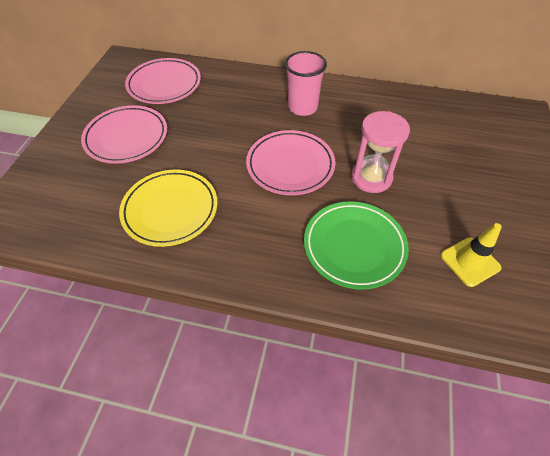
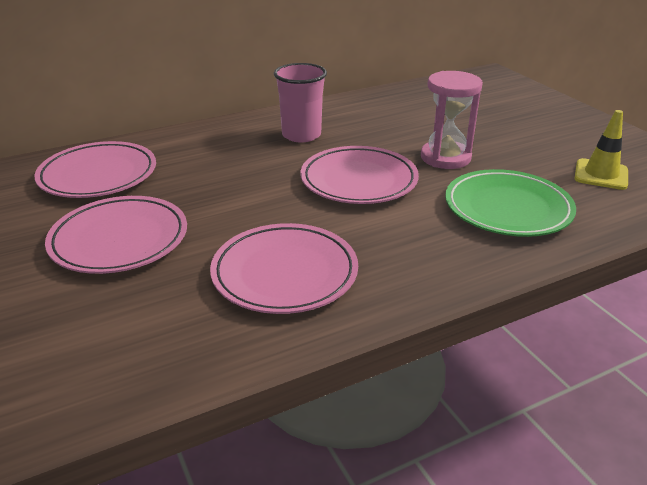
camera: 40 degrees left, 20 degrees down
(170, 210) = (285, 273): yellow plate -> pink plate

